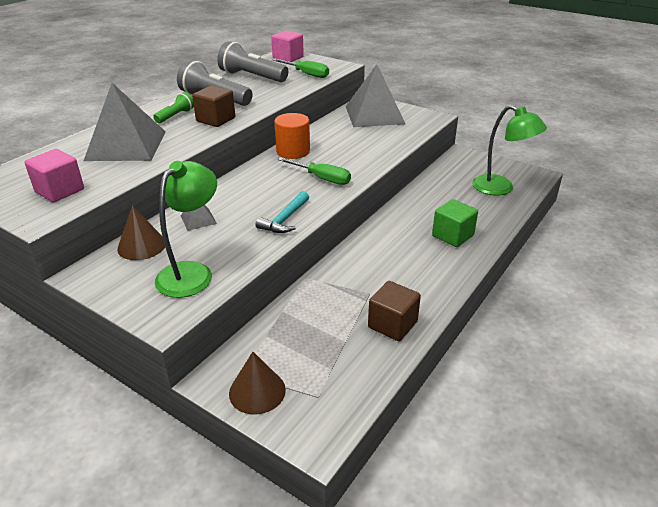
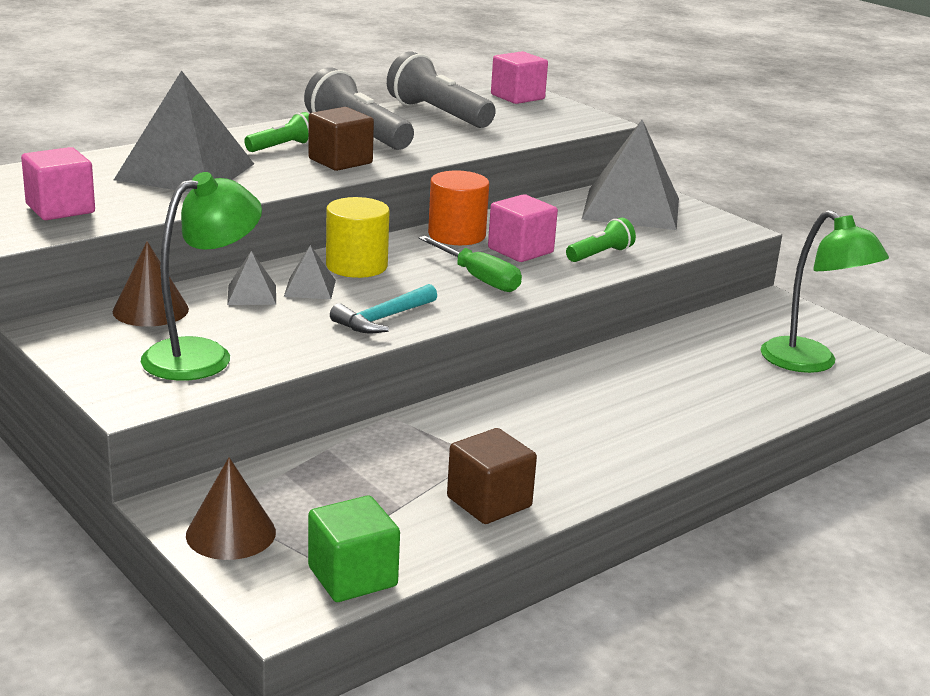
camera: 15 degrees right, 10 degrees down
(230, 207) = (309, 288): none -> grey pyramid
(249, 185) = (356, 266): none -> yellow cylinder
(307, 74) = (532, 124): green screwdriver -> none
(333, 154) = (520, 250): none -> pink cube
(377, 148) = (600, 255): none -> green flashlight
(452, 235) = (673, 411): green cube -> green cube (352, 577)

